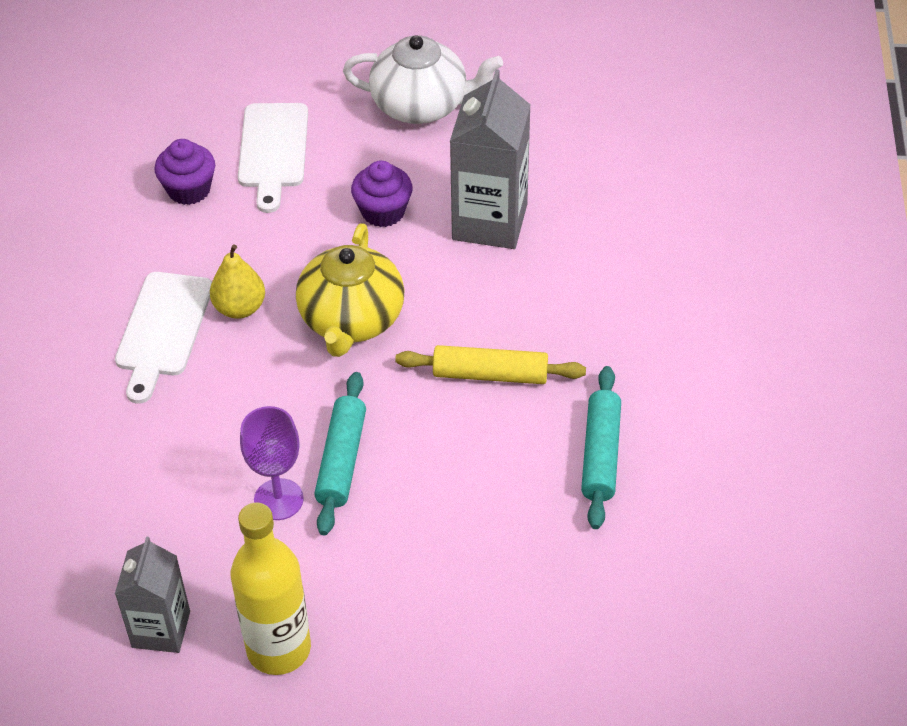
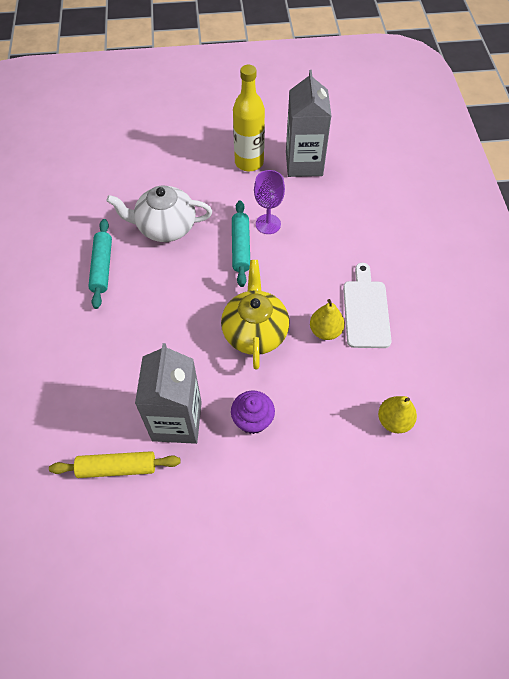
camera: 170 degrees right, 10 degrees up
(161, 629) = (304, 163): grey carton -> grey carton, size x1.58
(189, 190) = (394, 421): purple cupcake -> yellow pear
(273, 150) = (347, 468): white cutting board -> none
(421, 105) = (243, 535): white teapot -> white teapot (165, 227)
(490, 374) = (166, 306): yellow rolling pin -> yellow rolling pin (117, 467)

